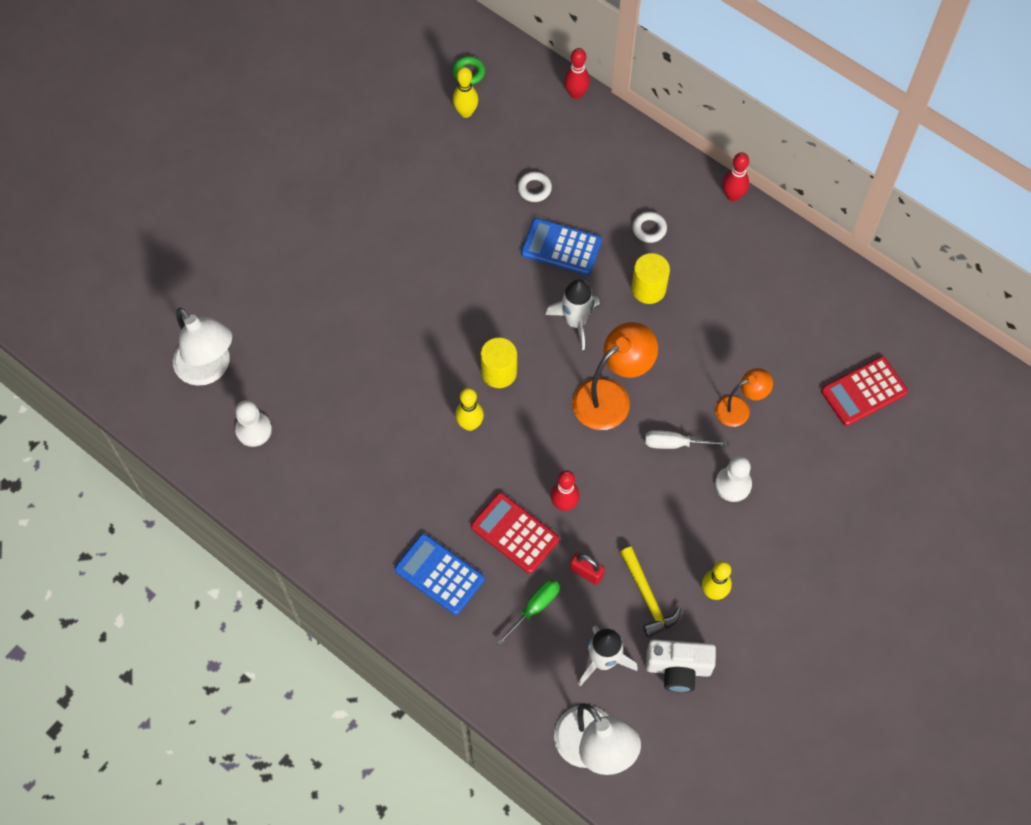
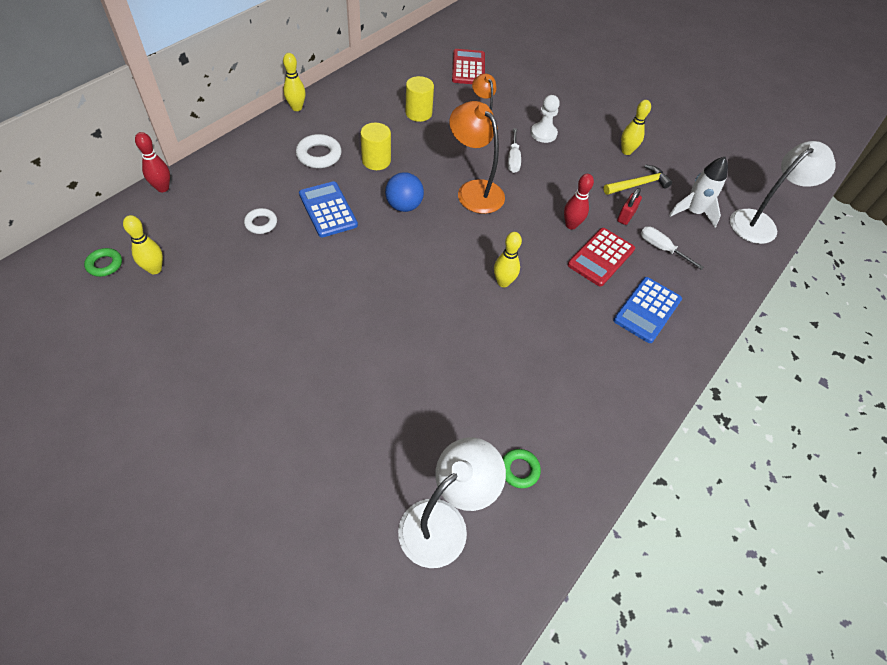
camera: 95 degrees left, 10 degrees down
(253, 430) = (519, 470): white pawn -> green ring
(499, 372) = (451, 259): yellow cylinder -> yellow cylinder (418, 113)
(534, 608) = (662, 249): green screwdriver -> white screwdriver
(561, 247) = (328, 210): blue calculator -> blue calculator turned 135 degrees clockwise
(576, 322) = (404, 206): white rocket -> blue ball
(649, 229) = (319, 155): white ring -> white ring, size x1.54
(678, 668) = (687, 174): white camera -> none
(732, 195) = (296, 108): red bowling pin -> yellow bowling pin
(864, 392) = (468, 68): red calculator -> red calculator turned 150 degrees counterclockwise

